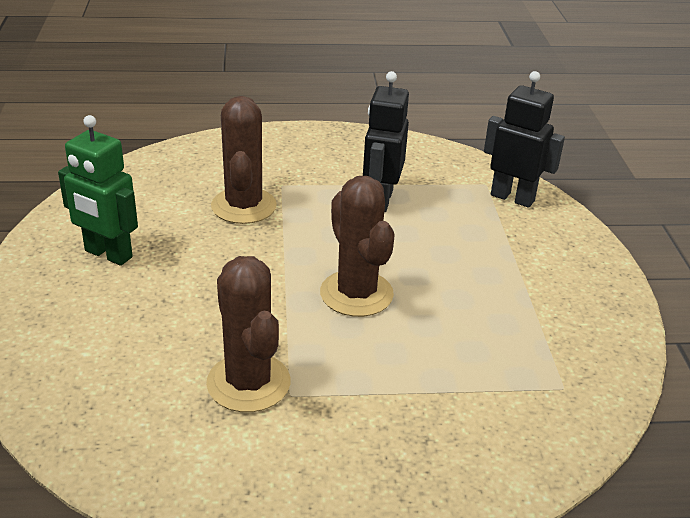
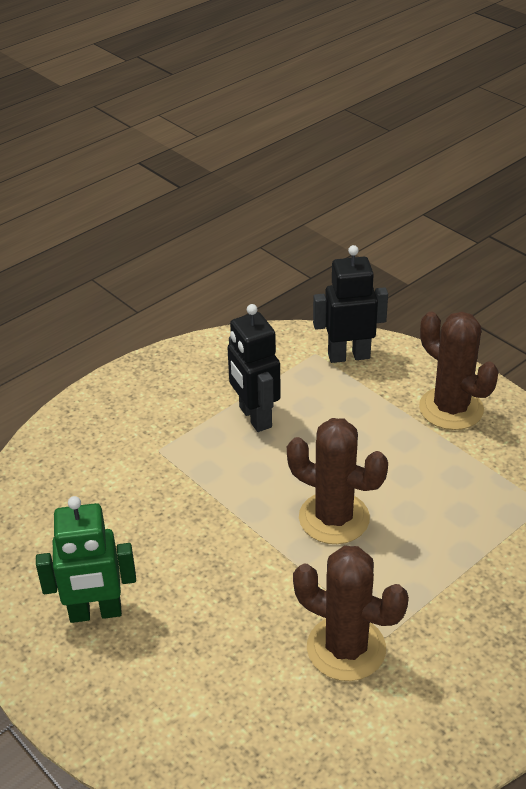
camera: 35 degrees left, 5 degrees up
(243, 206) = (152, 491): brown cactus -> brown cactus (451, 409)

